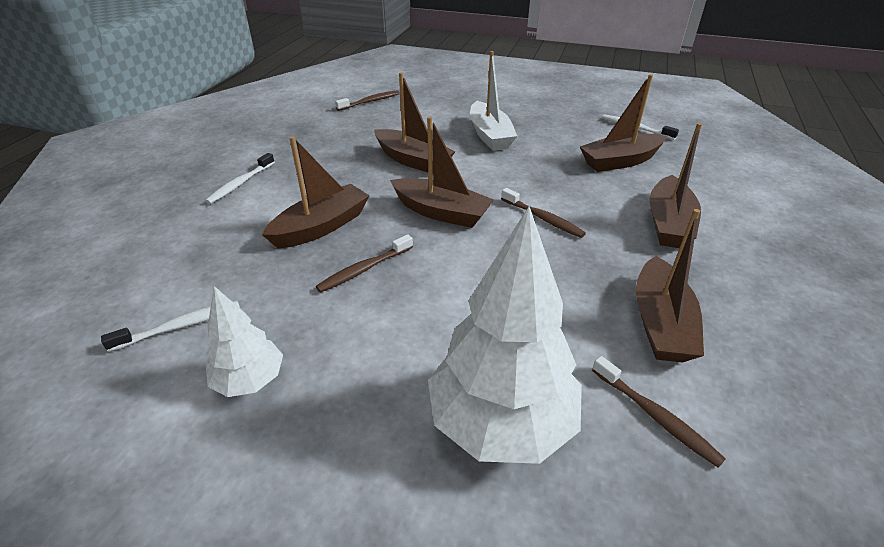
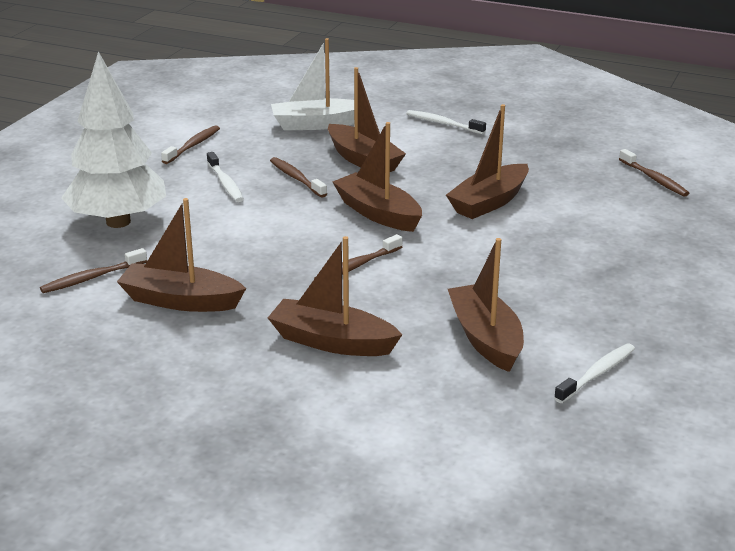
camera: 95 degrees right, 10 degrees down
(179, 326) = (252, 121): white toothbrush -> white toothbrush (225, 183)
(250, 380) = (192, 146): white tree -> brown toothbrush
(441, 212) = (378, 213): brown boat -> brown boat turned 105 degrees clockwise
(490, 135) = (559, 253): white boat -> white boat (317, 124)

